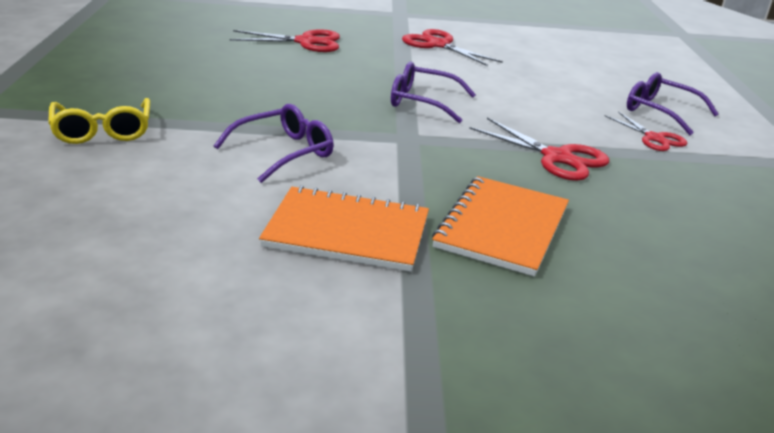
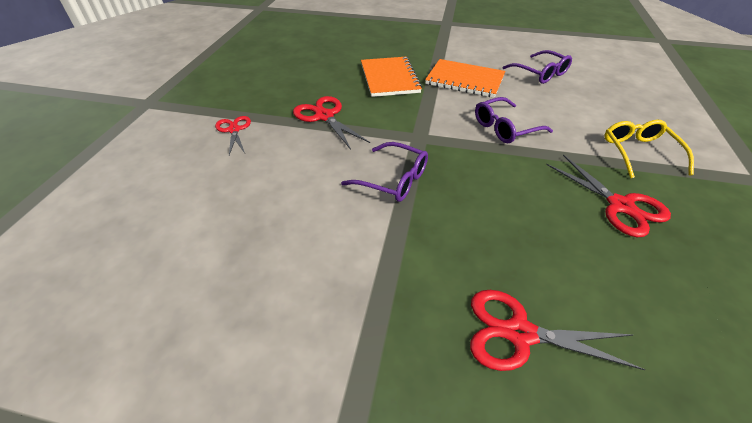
camera: 165 degrees left, 15 degrees up
(438, 45) = (319, 321): red scissors -> red scissors (620, 205)
(502, 227) = (389, 78): orange notebook -> orange notebook turned 45 degrees counterclockwise
(661, 112) = (185, 159): purple glasses -> purple glasses (540, 73)

